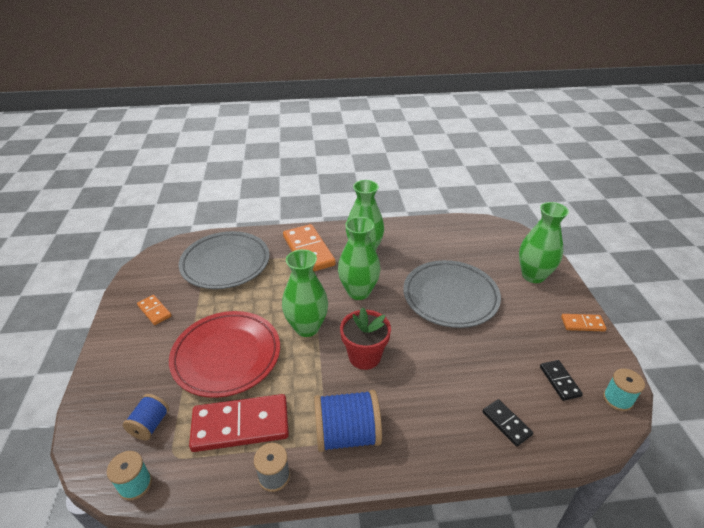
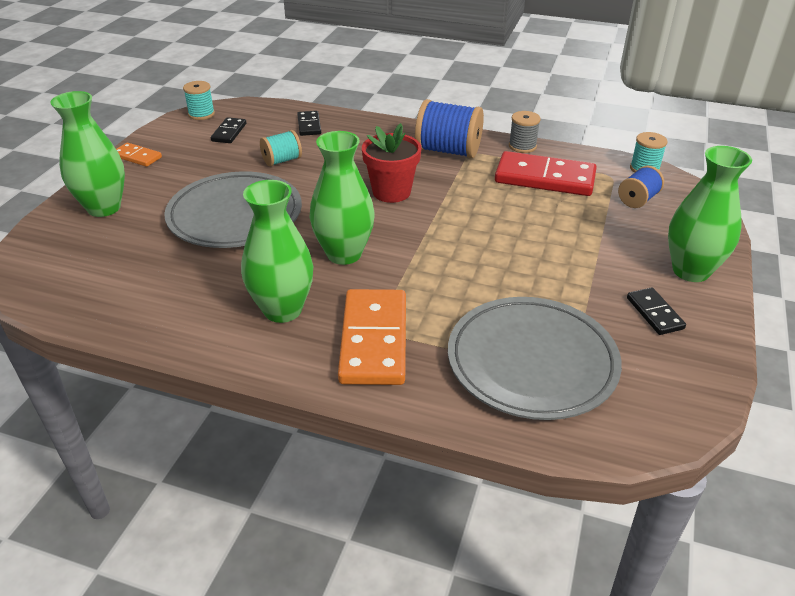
camera: 155 degrees left, 0 degrees up
(154, 311) = (654, 313): orange domino -> black domino
(226, 356) = (550, 232): red plate -> none
(307, 327) = (440, 234): green vase -> green vase (691, 271)
(477, 361) = (282, 160): none -> turquoise spool

